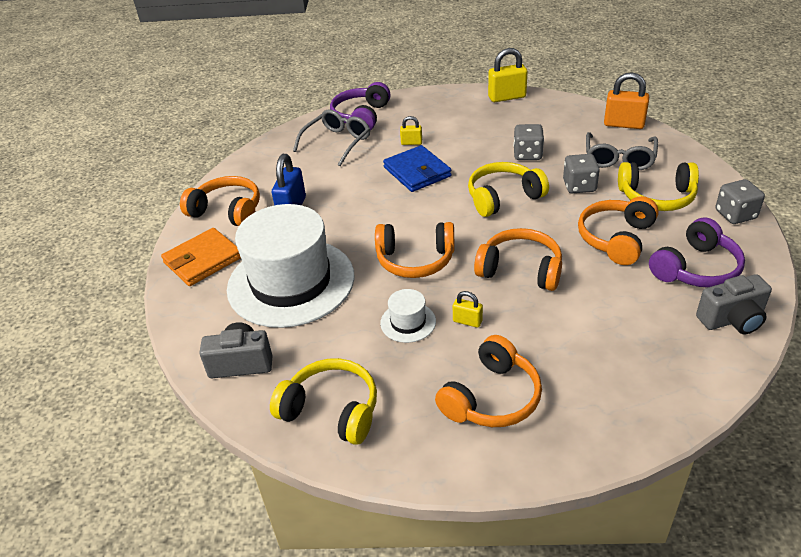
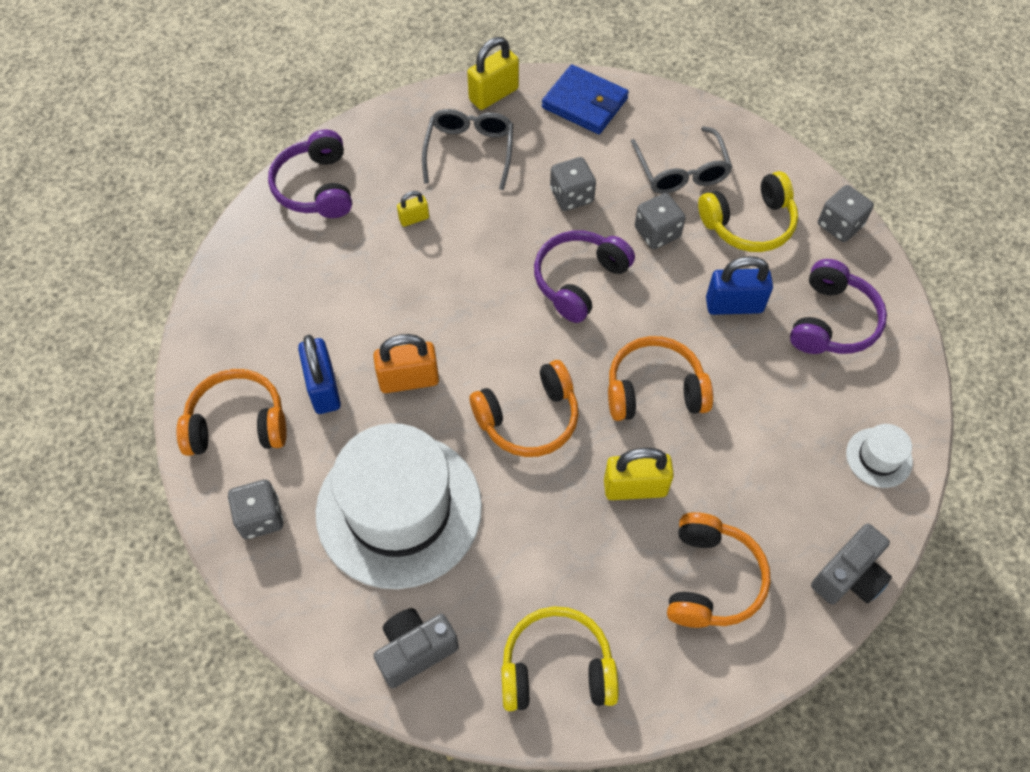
camera: 30 degrees left, 20 degrees up
(203, 260) = (260, 517): orange wallet -> grey dice
(337, 142) = (312, 248): grey glasses -> grey glasses (469, 151)
(408, 322) = (571, 515): white hat -> white hat (879, 457)
(417, 172) = (450, 270): blue wallet -> blue wallet (584, 103)
(467, 321) = (635, 487): yellow padlock -> yellow padlock, size x1.85
(503, 197) = (579, 280): yellow headphones -> purple headphones
(616, 238) = (734, 305): orange headphones -> blue padlock
(623, 124) = (660, 107): orange padlock -> orange padlock (409, 380)
(732, 320) = (892, 382): grey camera -> grey camera (849, 576)

